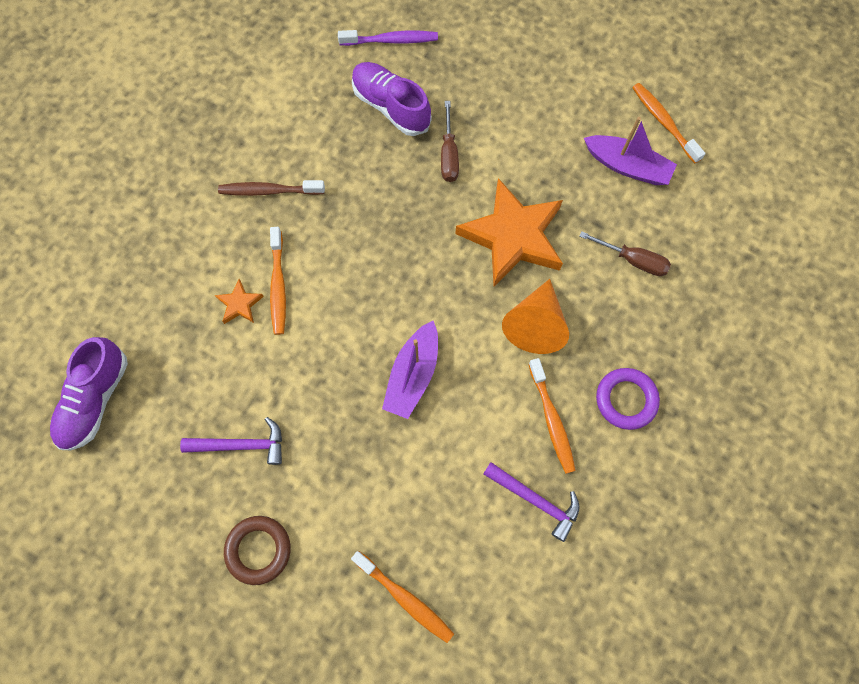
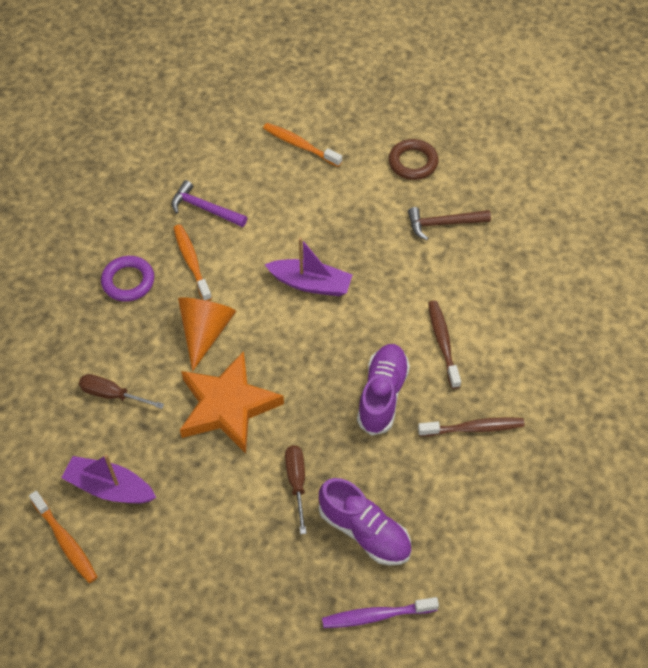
camera: 175 degrees right, 15 degrees down
(95, 399) = (573, 243): purple shoe -> purple shoe (382, 395)
(240, 304) = (474, 325): orange star -> none
(241, 445) = (443, 224): purple hammer -> brown hammer
(278, 286) = (443, 343): orange toothbrush -> brown toothbrush
(413, 375) = (311, 284): purple boat -> purple boat turned 90 degrees clockwise

